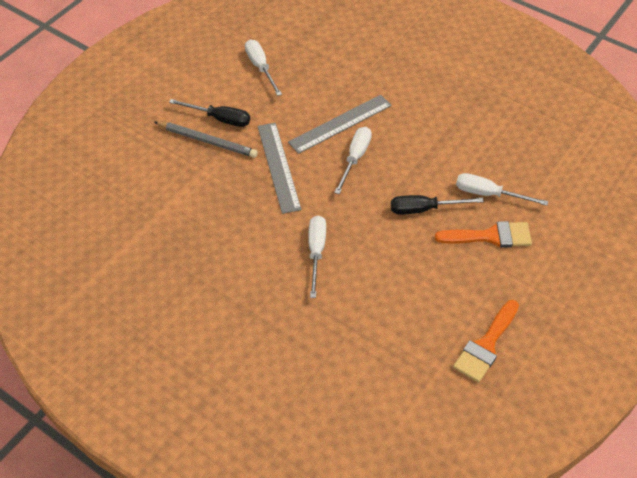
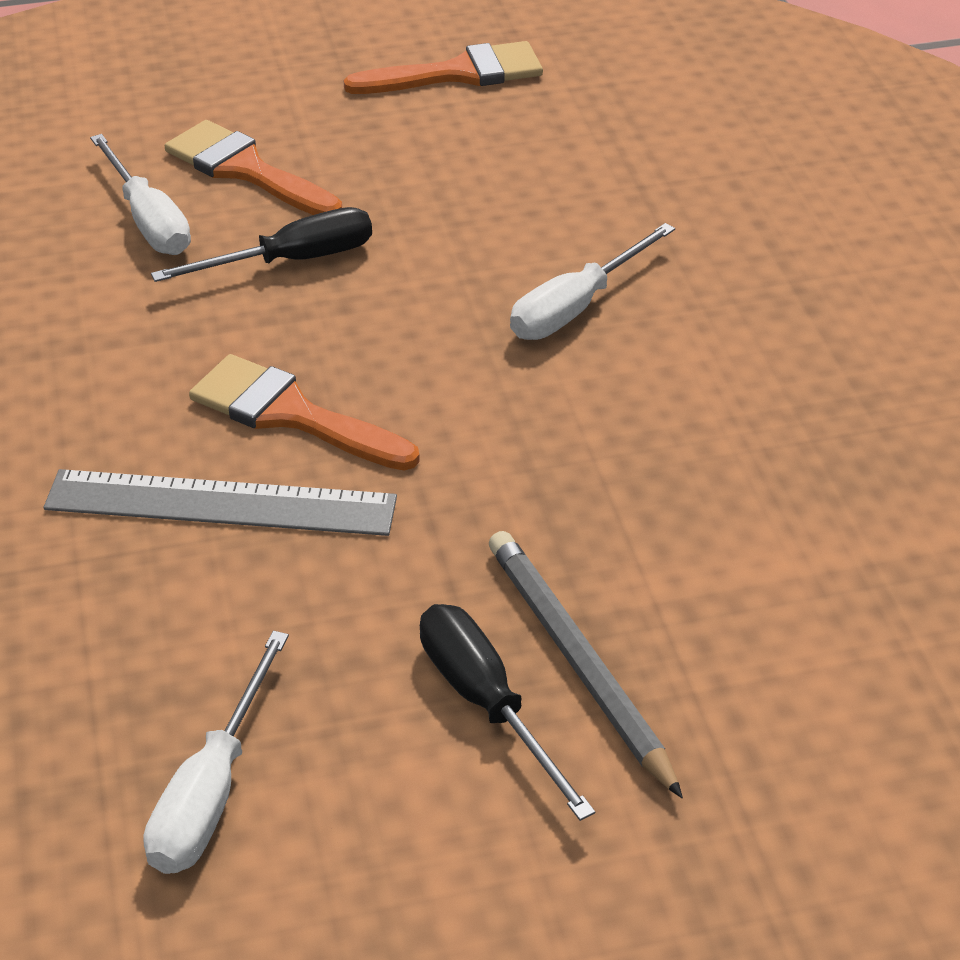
camera: 140 degrees left, 10 degrees down
(279, 166) = (471, 495): grey ruler -> none
(355, 158) = (291, 414): white screwdriver -> orange brush
(424, 209) = (291, 261): black screwdriver -> black screwdriver turned 60 degrees counterclockwise

